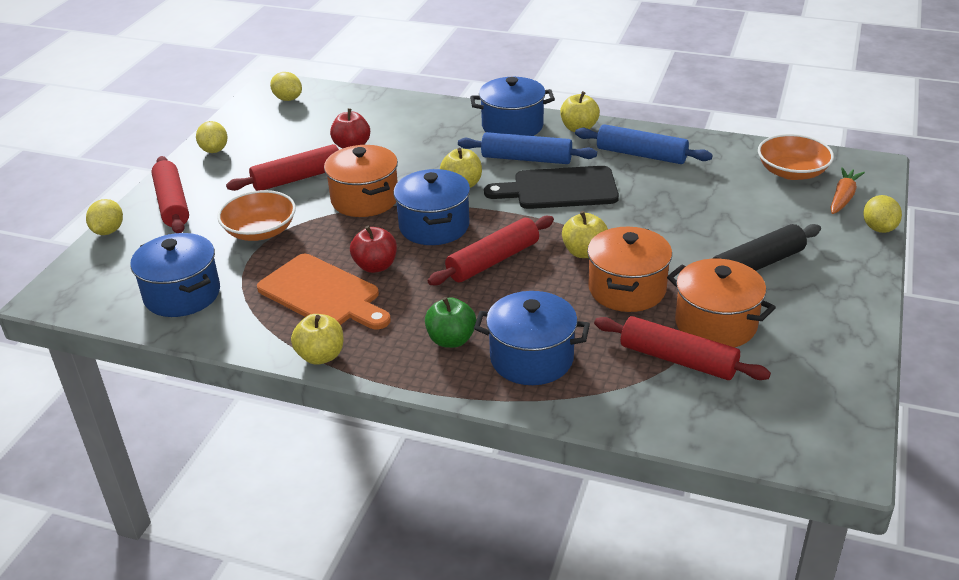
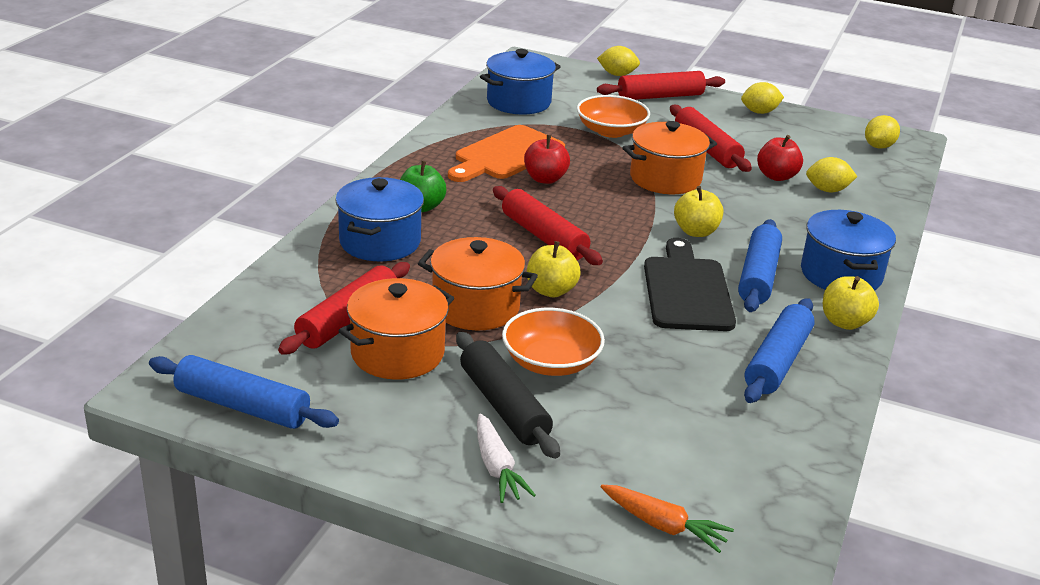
camera: 90 degrees right, 5 degrees down
(321, 356) = (419, 152): yellow apple -> none
(434, 226) = (611, 211): blue pot -> none
(792, 172) = (738, 490): orange bowl -> orange bowl (551, 362)
(829, 263) = (497, 468): none -> white carrot
(835, 400) = (242, 406): none -> blue rolling pin
(879, 228) = (575, 540): yellow lemon -> yellow lemon (827, 190)

